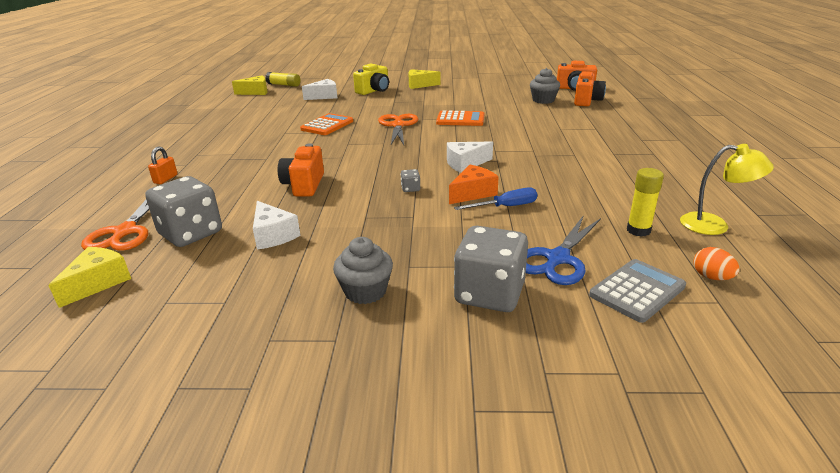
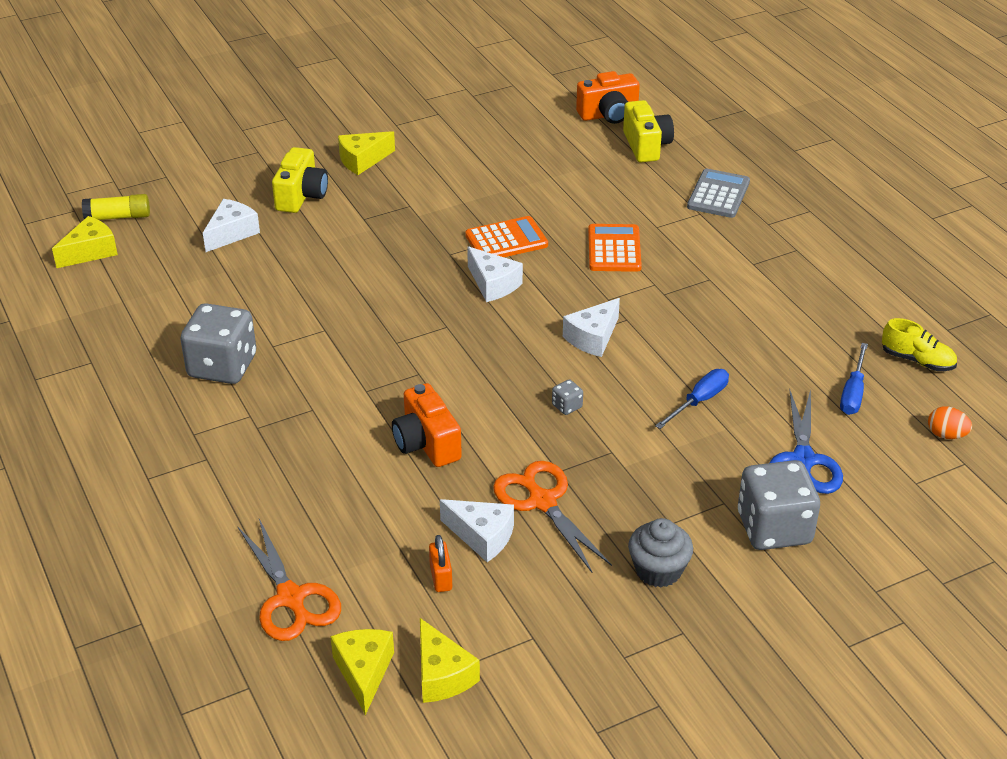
camera: 30 degrees left, 10 degrees up
(137, 302) = (442, 675): none -> yellow cheese
(165, 179) = (216, 496): orange padlock -> orange padlock (441, 577)
(191, 233) = (379, 570): grey dice -> grey dice (222, 366)
(327, 125) = (321, 309): orange calculator -> orange calculator (614, 249)
(398, 125) = (429, 279): orange scissors -> orange scissors (542, 501)
(431, 133) = (493, 284): none -> white cheese
(473, 193) = (645, 390): orange cheese -> none
(543, 100) = (586, 159): grey cupcake -> none
(587, 101) = (646, 146): orange camera -> yellow camera
(637, 291) = (895, 475): grey calculator -> grey calculator (718, 194)
(638, 230) = (853, 393): yellow glue stick -> blue screwdriver
(714, 225) = (917, 360): yellow lamp -> yellow shoe

